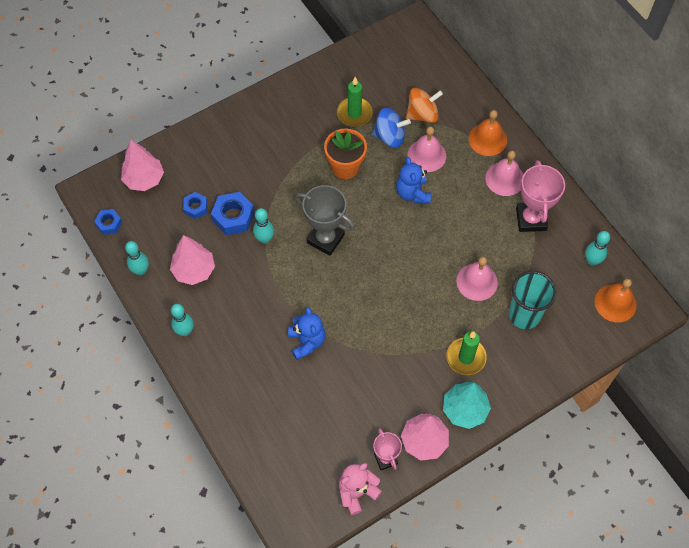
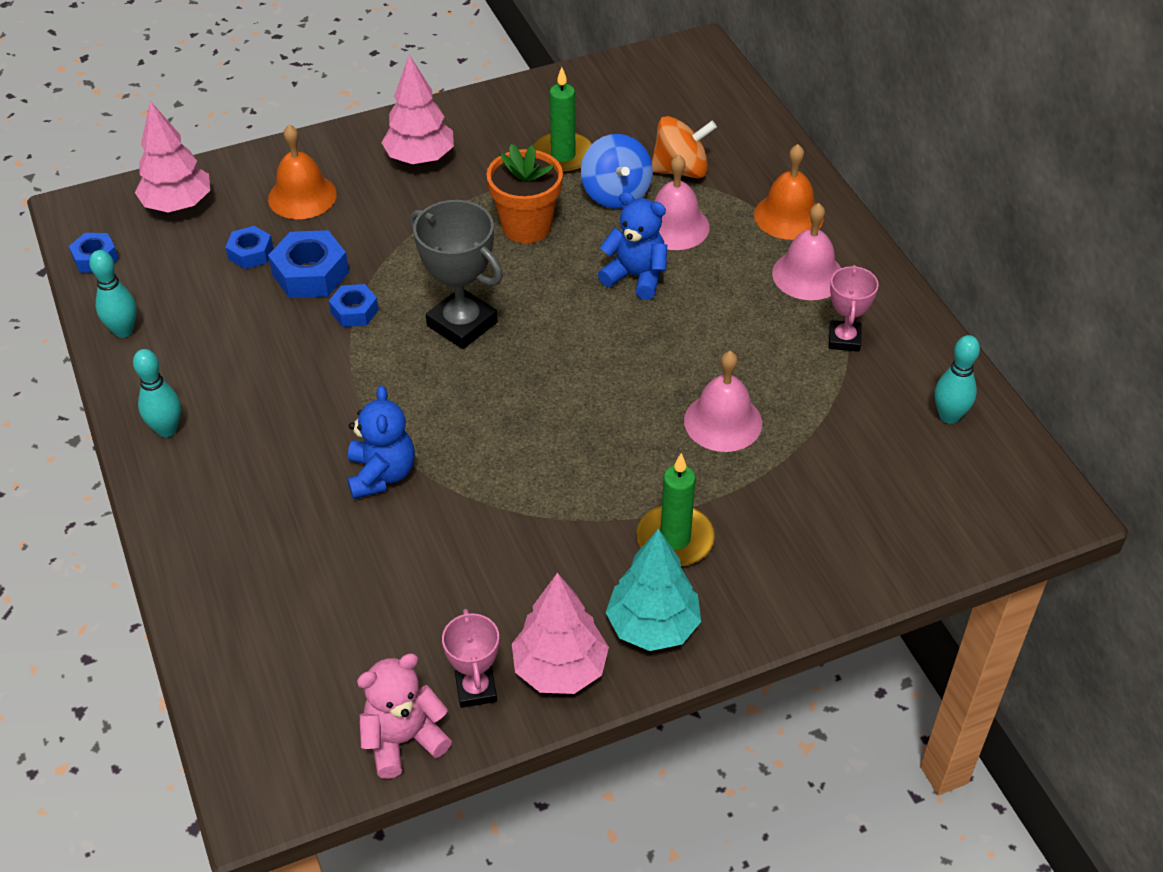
camera: 10 degrees right, 15 degrees down
(194, 270) = (215, 341): pink tree -> pink tree (420, 158)
(264, 239) = (354, 311): turquoise bowling pin -> blue nut
(390, 137) = (616, 194): blue spinning top -> blue spinning top turned 60 degrees clockwise
(412, 193) = (636, 276): blue teddy bear -> blue teddy bear turned 120 degrees clockwise
(524, 315) = (802, 485): turquoise cup -> none
(531, 219) = (844, 339): pink trophy -> pink trophy, size x0.60
(615, 303) = (984, 488): orange bell -> orange bell (302, 196)

